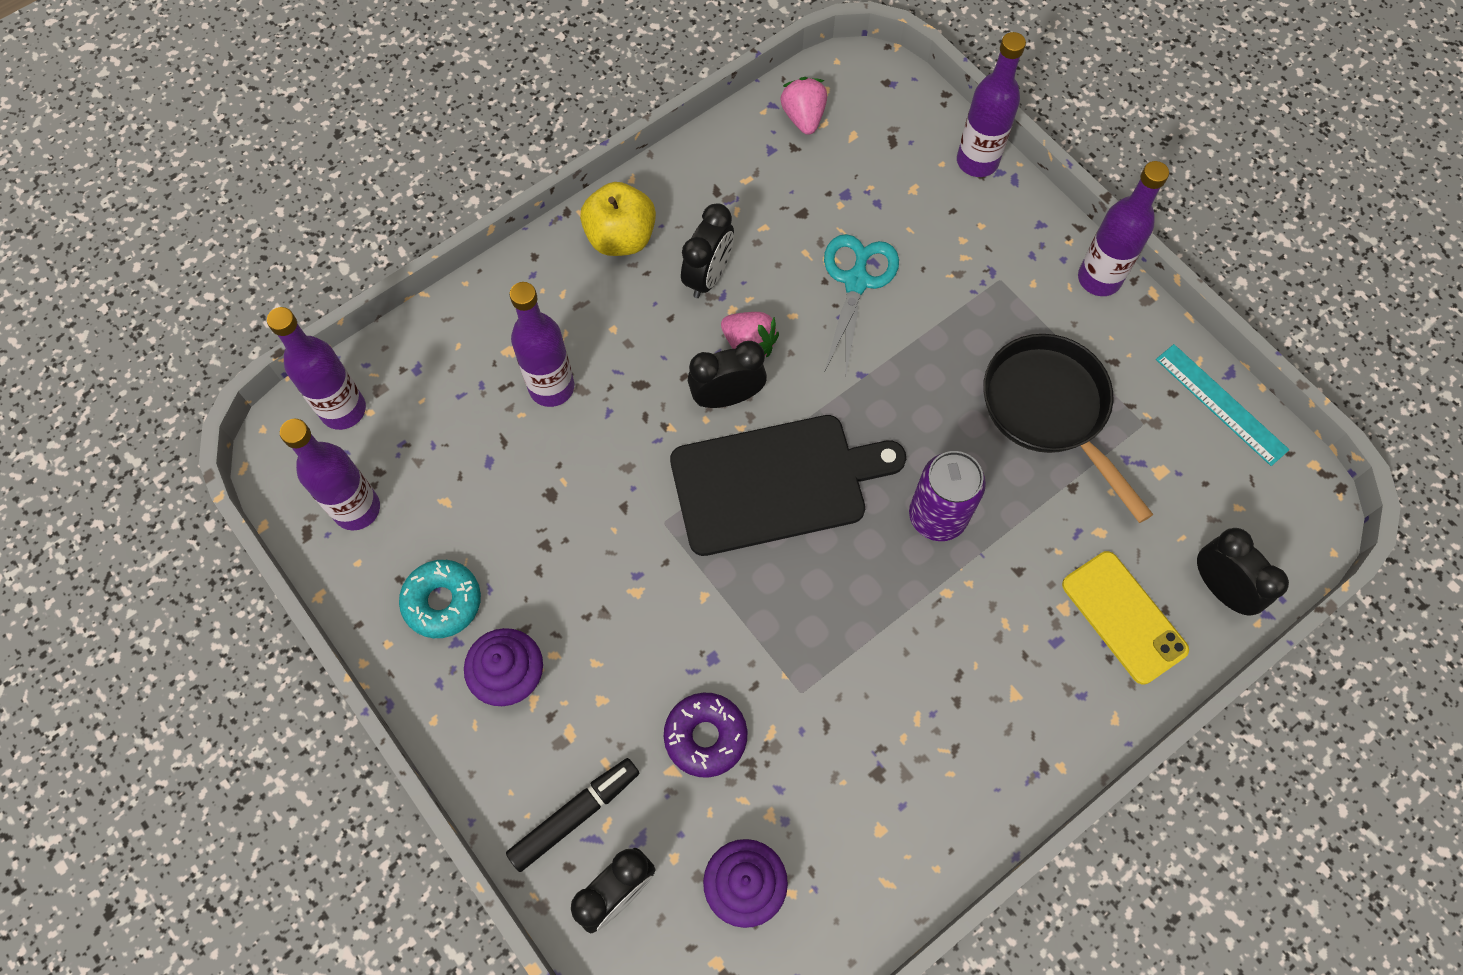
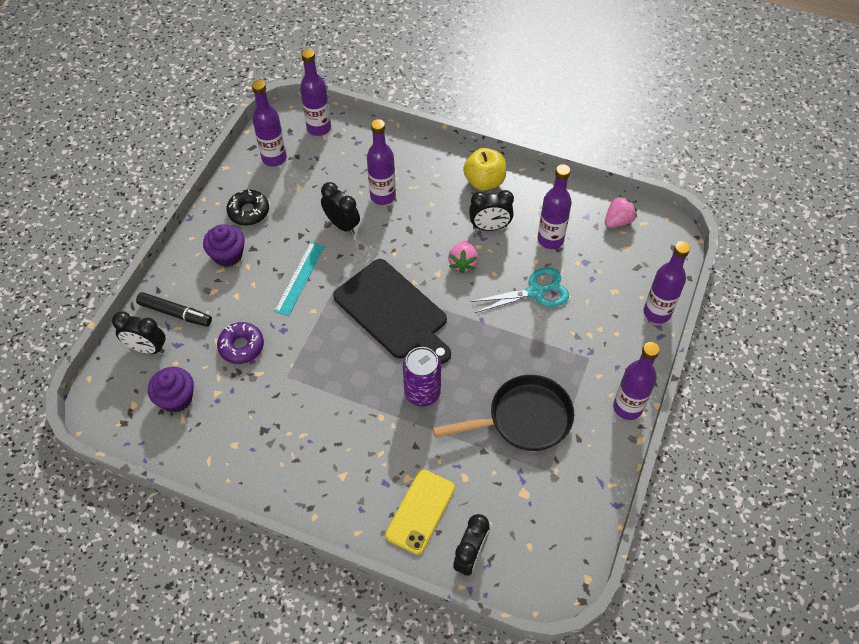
camera: 60 degrees right, 10 degrees down
(442, 602) = (249, 212): turquoise donut -> black donut
(727, 397) = (427, 268): black clock -> black clock (342, 225)
(780, 214) = (550, 239): none -> purple bottle
(1050, 410) = (523, 419): black pan -> black pan turned 45 degrees clockwise
(1221, 404) = (591, 508): turquoise ruler -> turquoise ruler (300, 278)

